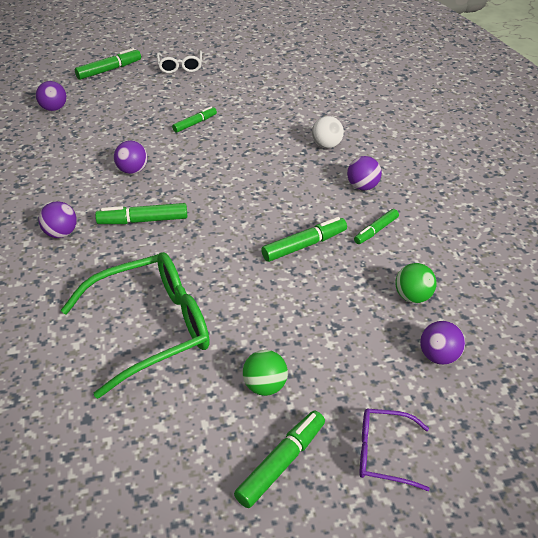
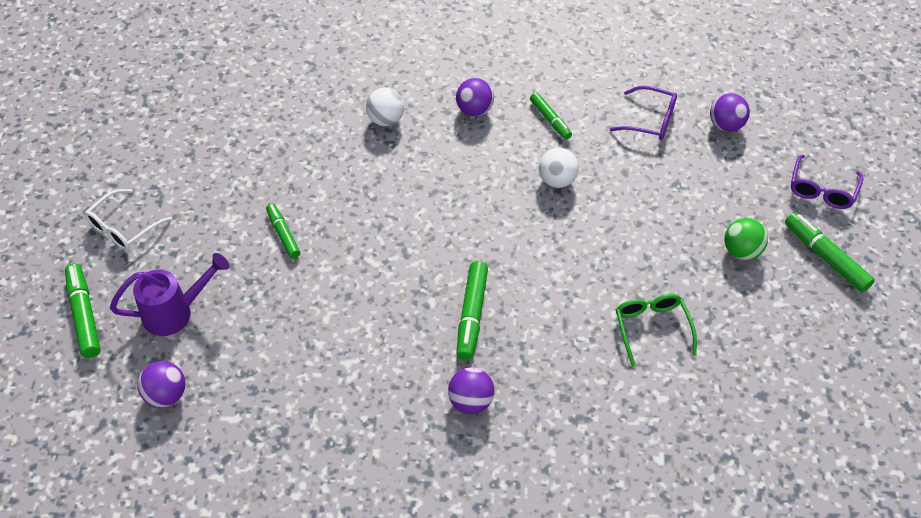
camera: 75 degrees left, 10 degrees up
(118, 98) = (176, 312): none -> purple watering can
(132, 170) = (365, 314): purple ball -> none
(152, 328) = (652, 328): green glasses -> green glasses, size x0.50
(180, 67) = (123, 228): white glasses -> white glasses turned 120 degrees clockwise
(304, 245) = (557, 180): green marker -> white ball
(413, 297) = (650, 120): green ball -> purple glasses

